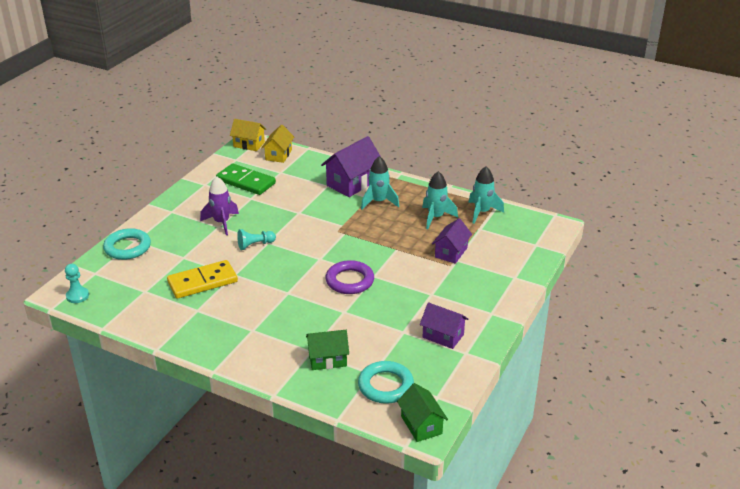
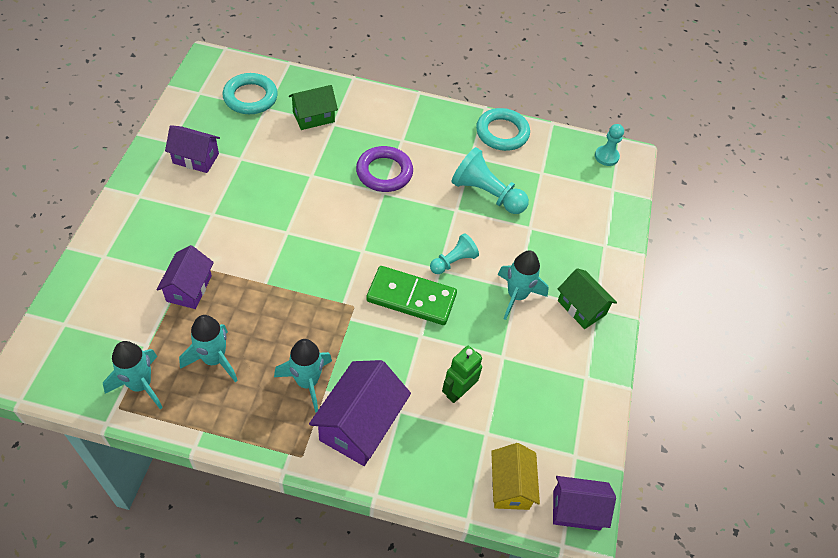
camera: 160 degrees right, 20 degrees up
(127, 247) = (605, 232): turquoise ring -> turquoise ring (502, 133)
(202, 282) = (486, 194): yellow domino -> turquoise pawn
(221, 223) = (516, 296): purple rocket -> turquoise rocket
(246, 182) = (529, 395): green domino -> green domino (411, 297)
(249, 144) = (576, 510): yellow house -> purple house
(287, 188) = (458, 391): none -> green robot
(350, 281) = (315, 220): purple ring -> purple ring (384, 172)
(421, 425) = (212, 66): green house -> green house (581, 307)

